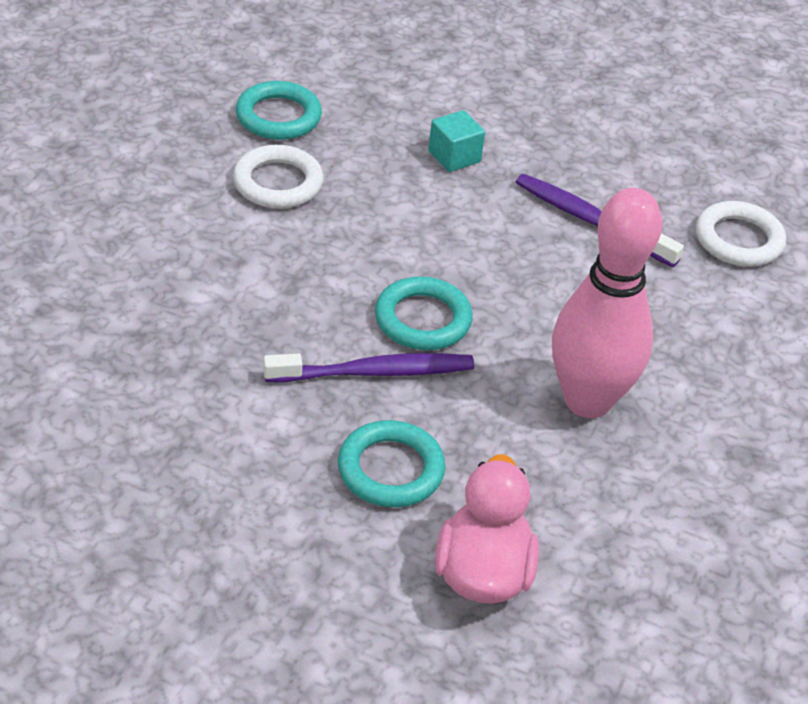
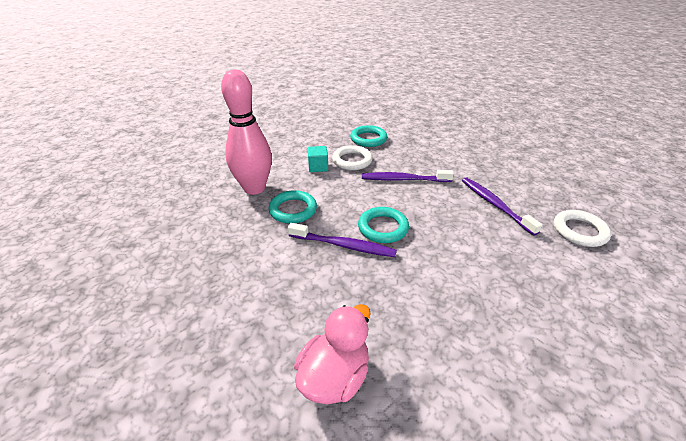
camera: 30 degrees right, 5 degrees down
(390, 469) = (320, 296): turquoise ring -> turquoise ring (293, 210)
(406, 205) = (403, 179): none -> purple toothbrush
(454, 156) = (437, 166): turquoise cube -> turquoise cube (318, 167)
(587, 400) = (452, 291): pink bowling pin -> pink bowling pin (254, 188)

